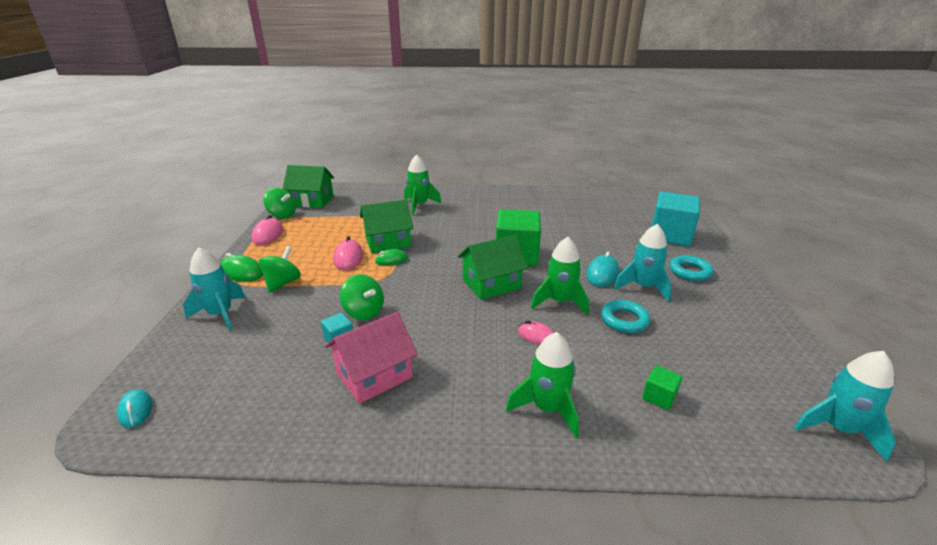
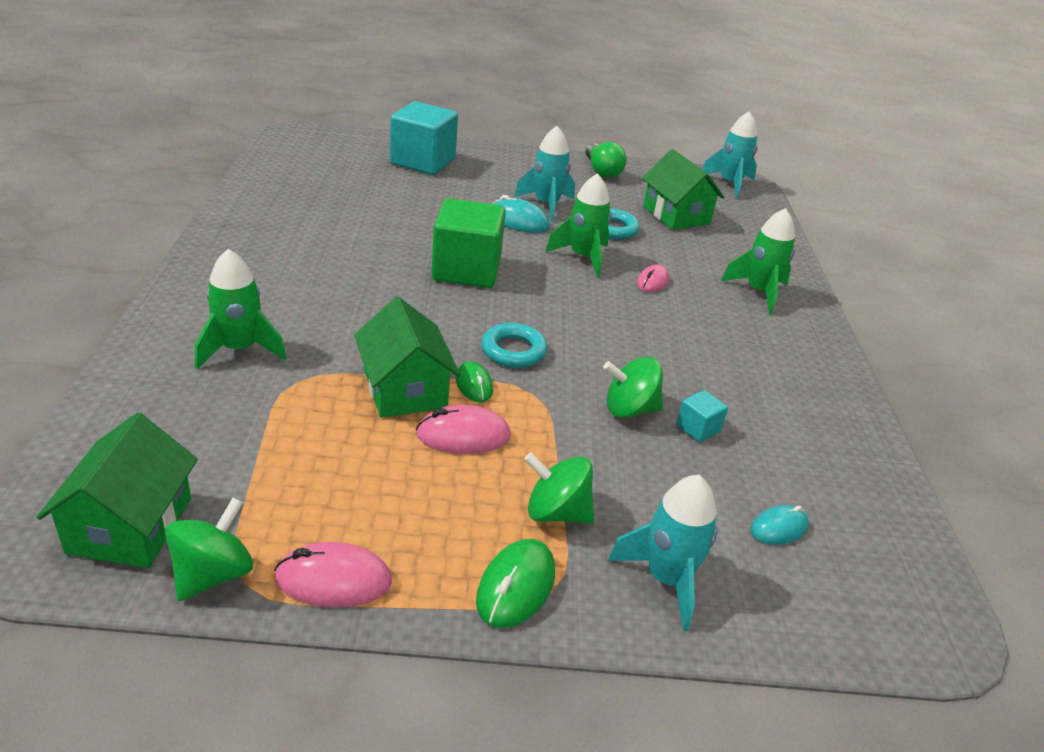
camera: 95 degrees left, 5 degrees up
(136, 410) = (901, 612): turquoise mouse -> turquoise mouse (778, 528)
(364, 312) = (629, 409): green spinning top -> green spinning top turned 135 degrees counterclockwise
(374, 375) = (754, 395): pink house -> none
(491, 284) = (546, 298): green house -> green house (676, 215)
(659, 397) = (723, 238): green cube -> none
(689, 271) = (512, 174): turquoise ring -> turquoise ring (513, 351)
(752, 320) = (602, 171): none -> green light bulb

